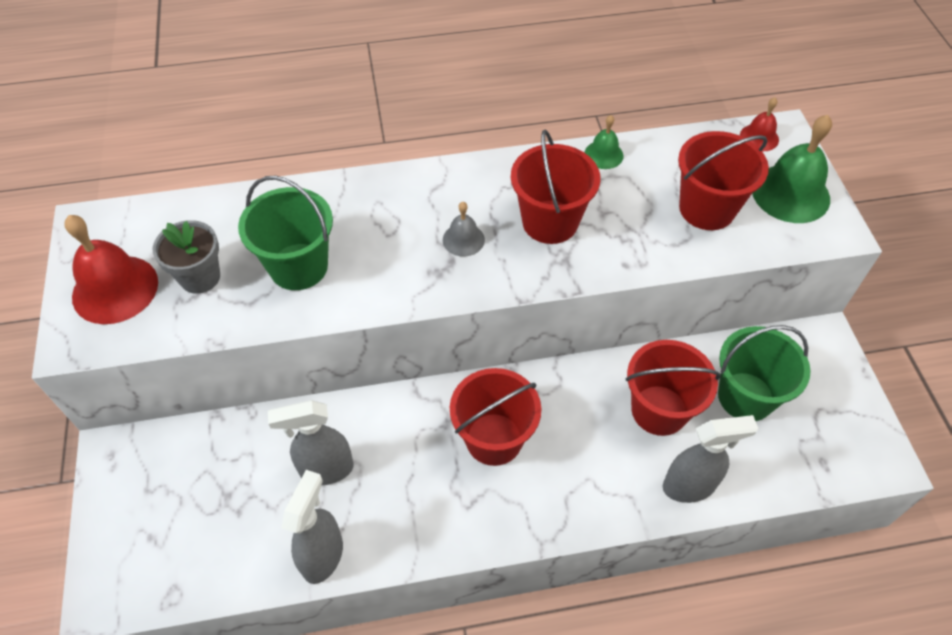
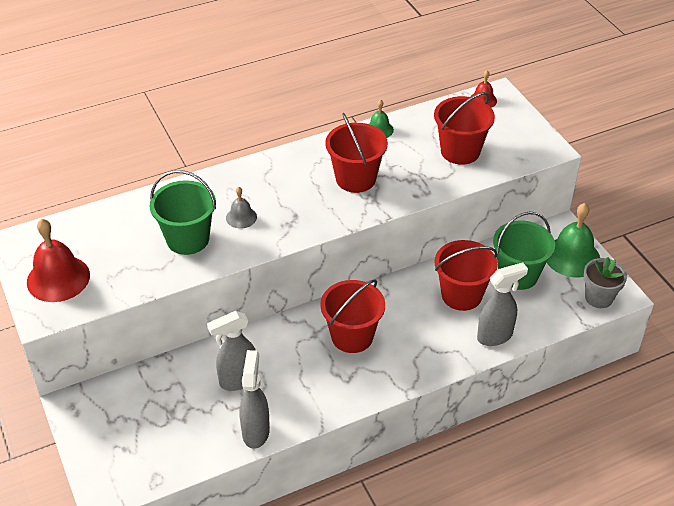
camera: 15 degrees left, 10 degrees down
(200, 277) = (118, 259): grey flower pot -> grey flower pot (599, 298)
(463, 239) = (299, 201): grey bell -> grey bell (241, 217)
(790, 193) = (513, 132): green bell -> green bell (572, 257)

